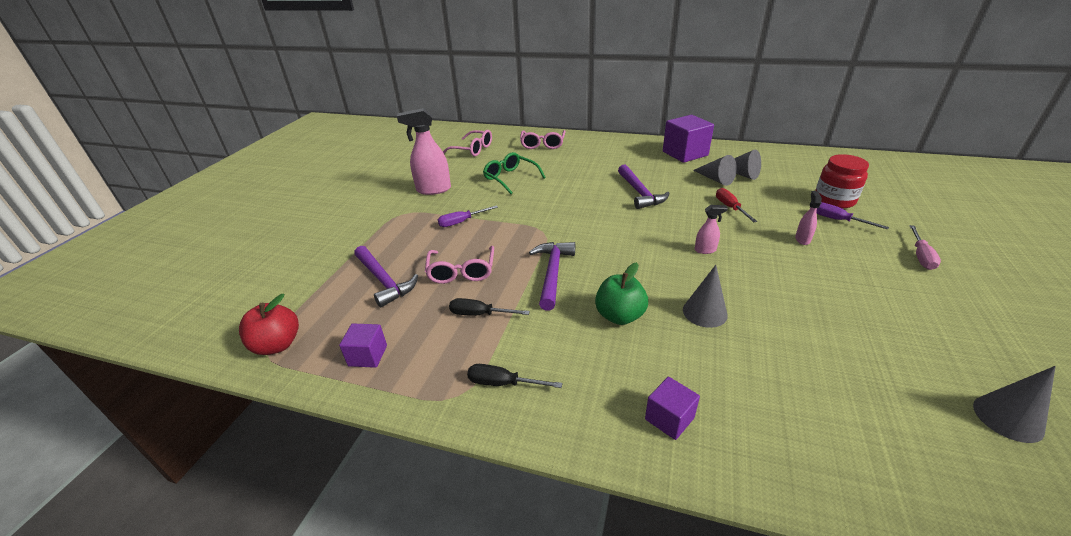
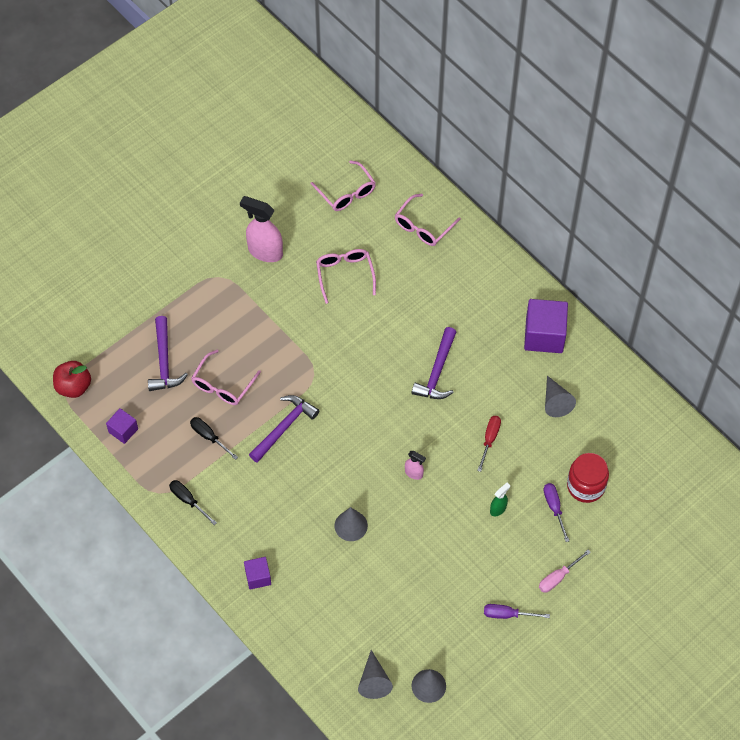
camera: 30 degrees right, 25 degrees up
(461, 222) = (259, 320): purple screwdriver -> purple screwdriver (507, 614)
(510, 178) = (345, 275): green glasses -> pink glasses
(619, 316) = (295, 494): green apple -> none
(715, 179) = (524, 394): grey cone -> grey cone (374, 681)
(802, 239) = (498, 509): pink spray bottle -> green spray bottle

